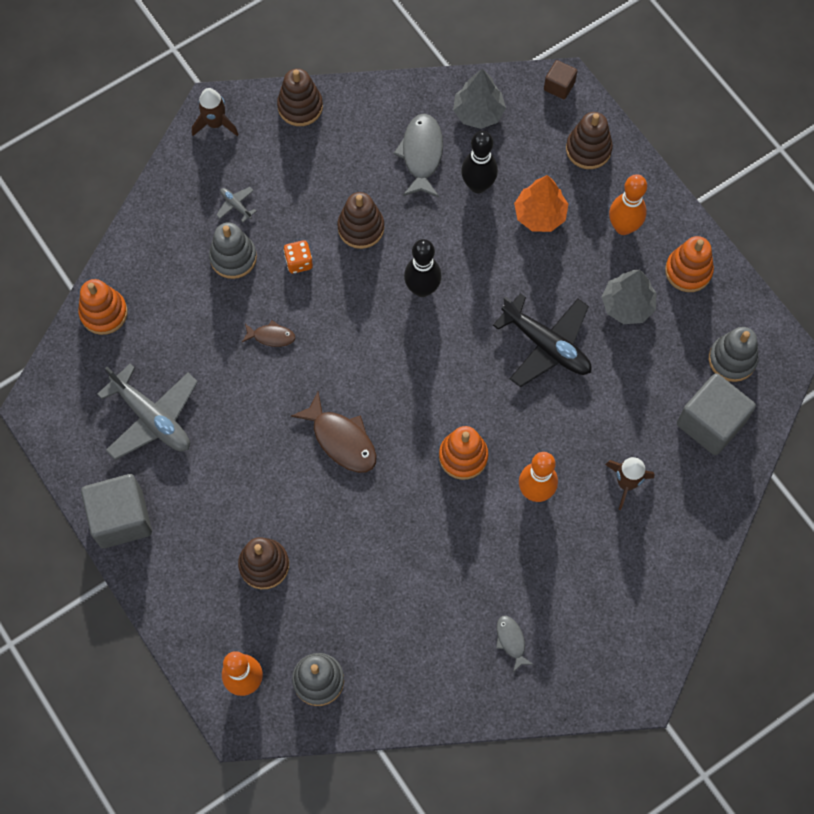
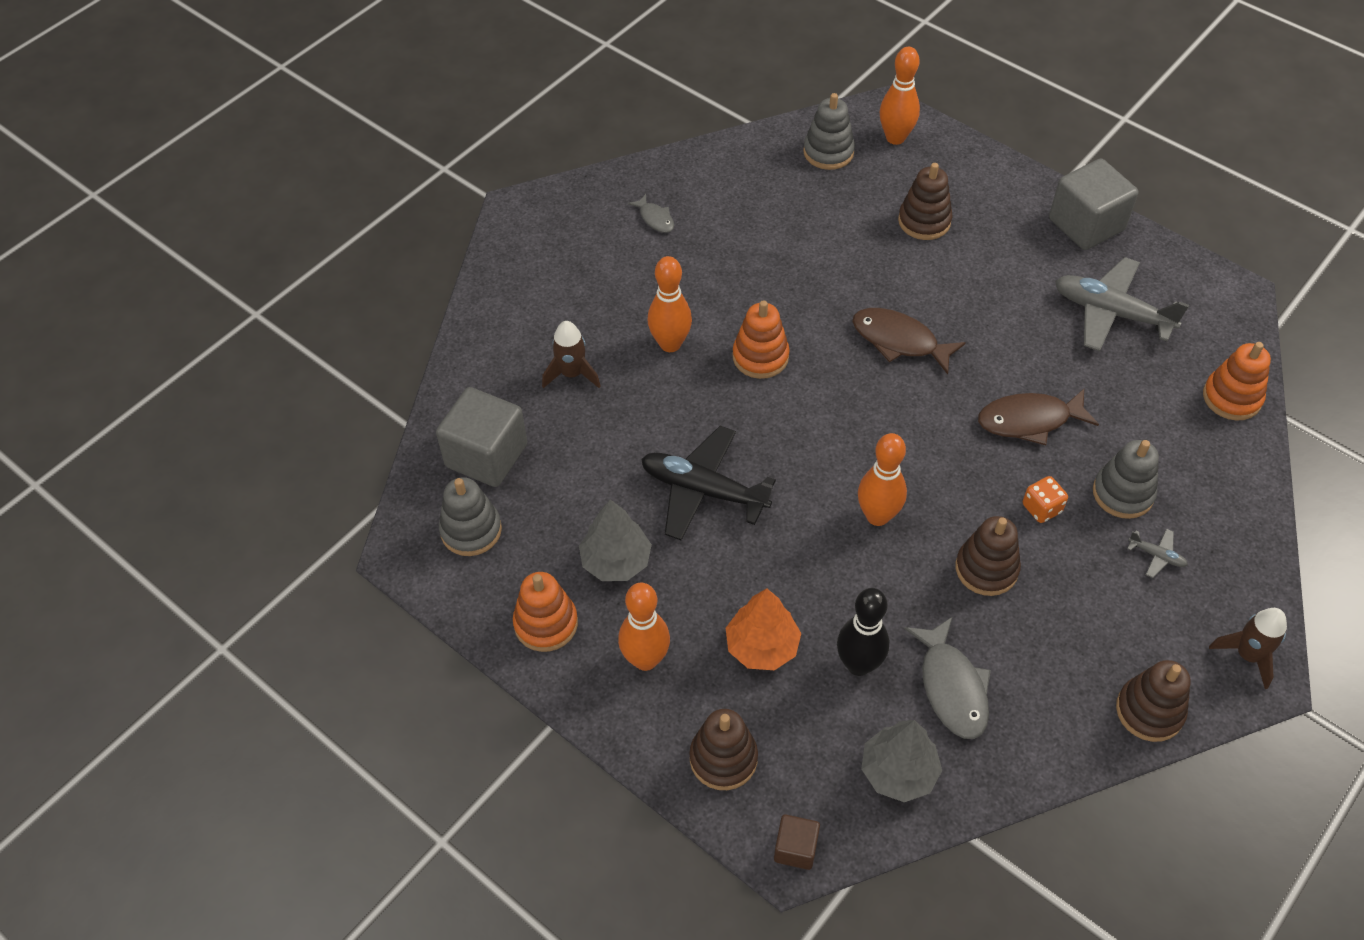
camera: 165 degrees right, 15 degrees down
(271, 336) = (1029, 420): brown fish -> brown fish, size x1.82
(422, 289) = (877, 516): black bowling pin -> orange bowling pin

